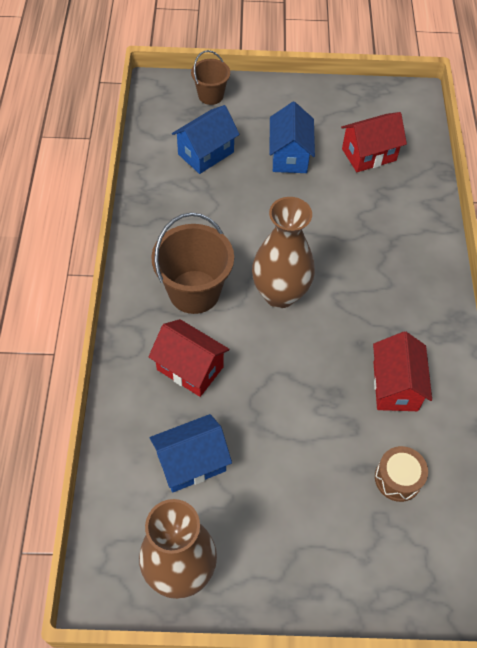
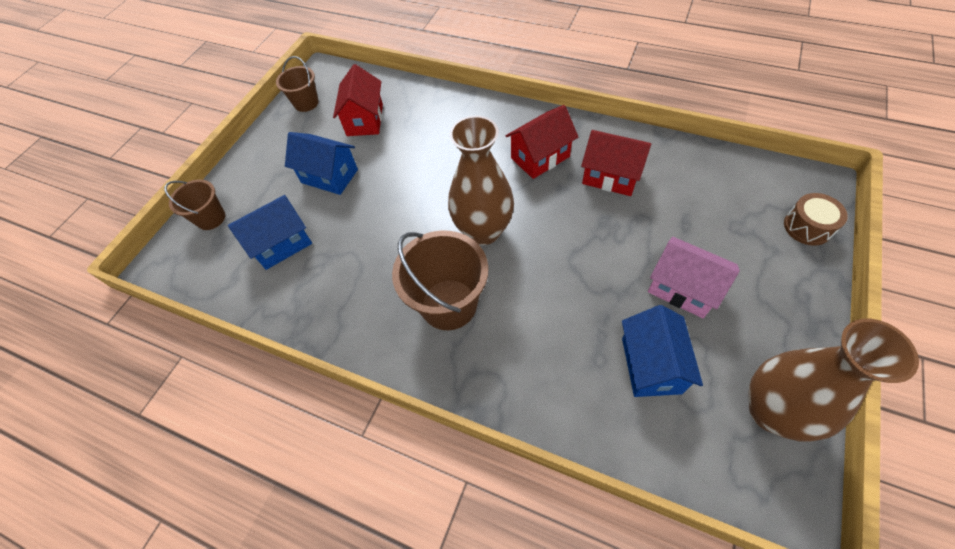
camera: 60 degrees left, 0 degrees up
(190, 368) = (539, 335): red house -> red house (540, 157)
(206, 153) = (282, 244): blue house -> blue house turned 75 degrees clockwise
(282, 477) = (682, 288): none -> pink house
(367, 101) = (306, 103): none -> brown bucket
(398, 478) = (700, 203): brown drum -> brown drum (807, 227)

